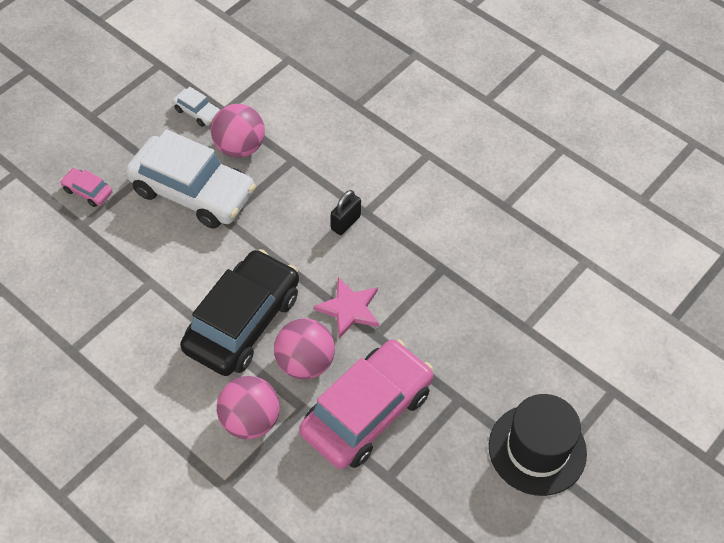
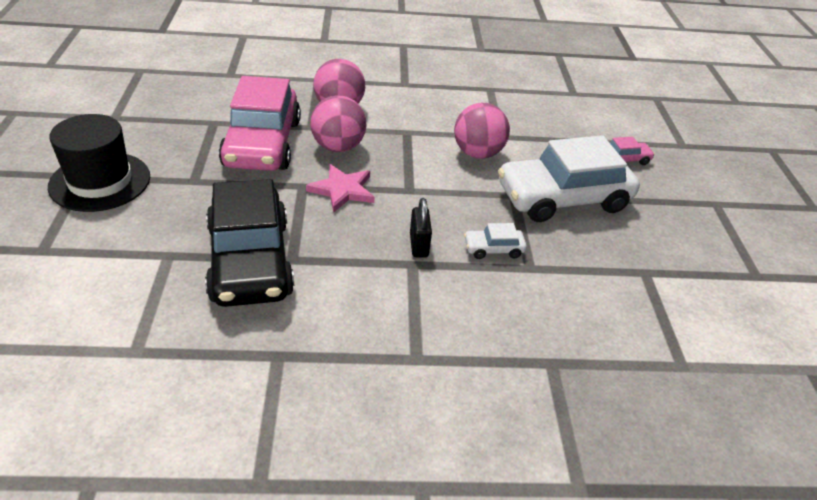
camera: 135 degrees right, 15 degrees down
(197, 112) = (660, 256): white car -> white car (493, 249)
(239, 147) = (584, 250): pink ball -> pink ball (477, 153)
(243, 322) = (410, 146): black car -> black car (250, 260)

